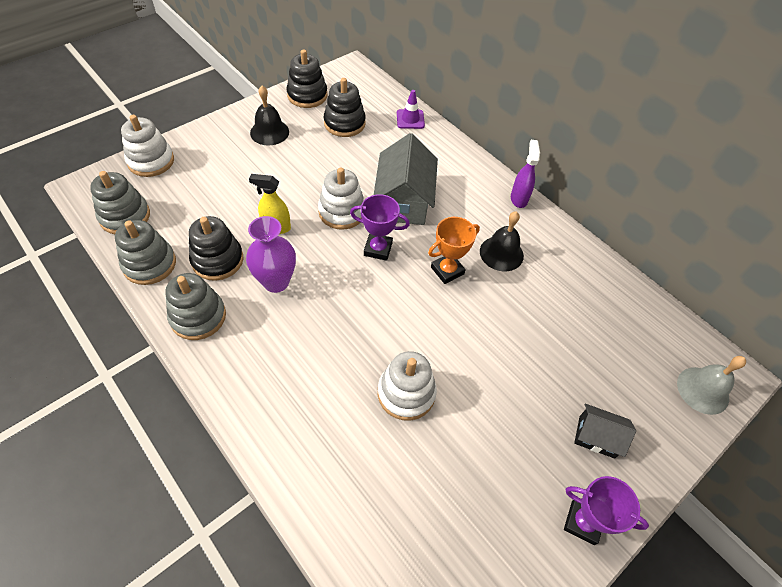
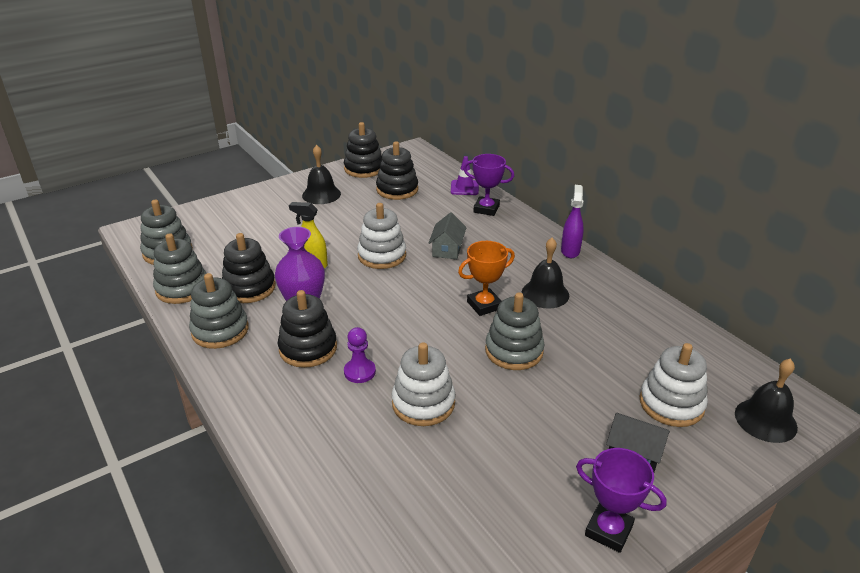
camera: 10 degrees right, 20 degrees down
(151, 161) = (202, 213): white stacking toy -> white stacking toy (671, 404)
(288, 334) = (308, 348): none -> black stacking toy
(342, 359) = (359, 372): none -> purple pawn
(378, 249) = (414, 285): purple trophy -> purple trophy (486, 209)
(404, 201) = (447, 249): grey house -> grey house, size x0.53
(480, 325) = (514, 351): none -> grey stacking toy
(703, 390) = (765, 420): grey bell -> black bell

